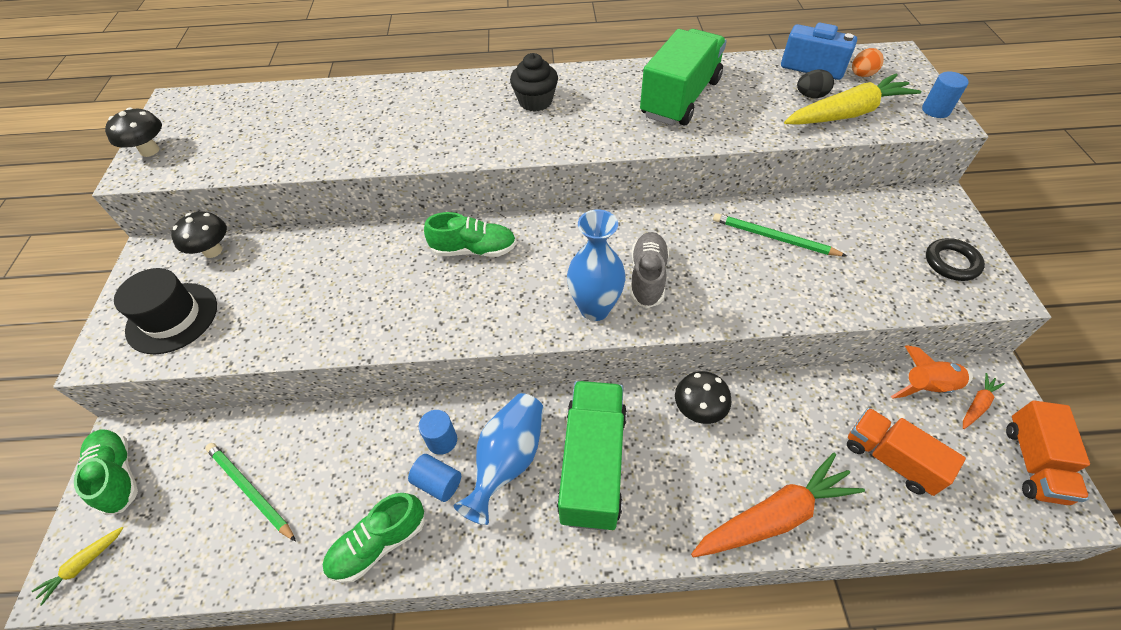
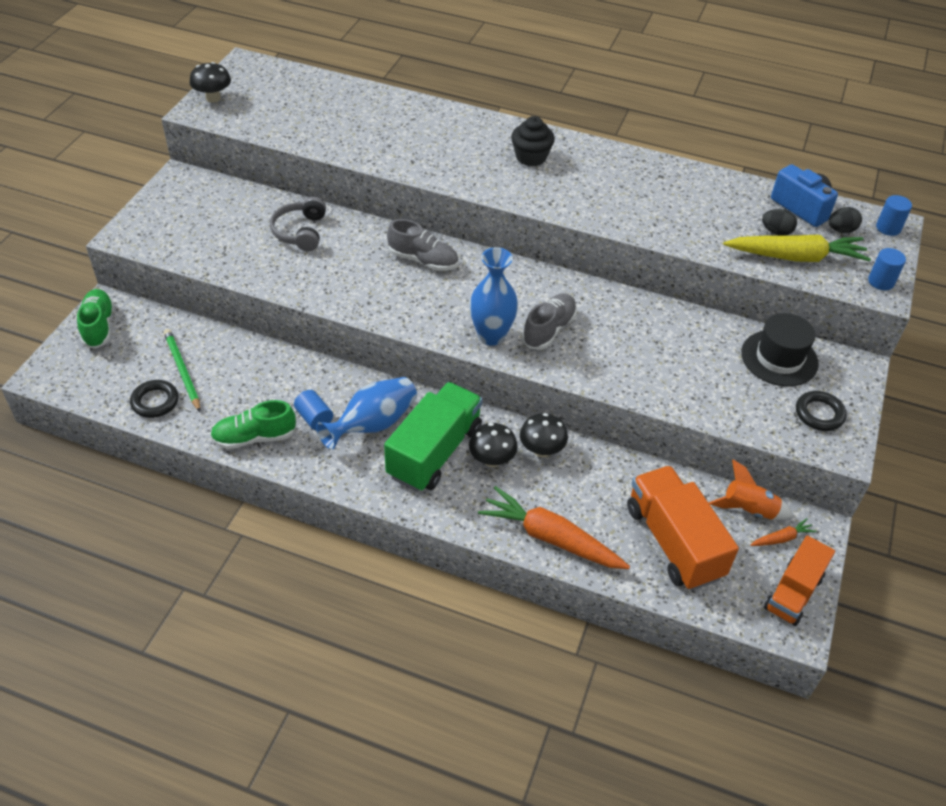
camera: 20 degrees right, 5 degrees down
(83, 565) = (59, 372): yellow carrot -> none
(172, 318) = (179, 229): black hat -> black hat (779, 358)
(213, 251) = (226, 191): black mushroom -> black mushroom (492, 460)
(231, 550) = (155, 401): none -> black ring
(321, 268) = (300, 232): none -> grey headphones
(442, 440) = (332, 393): blue cylinder -> blue cylinder (888, 228)
(474, 250) = (423, 260): green shoe -> grey shoe
(680, 98) = (657, 195): green truck -> none
(773, 238) = (677, 340): green pencil -> none
(774, 516) = (551, 538): orange carrot -> orange carrot turned 150 degrees counterclockwise
(862, 75) = (841, 230): orange egg -> black egg
(890, 459) = (673, 542): orange truck -> orange truck, size x1.53

